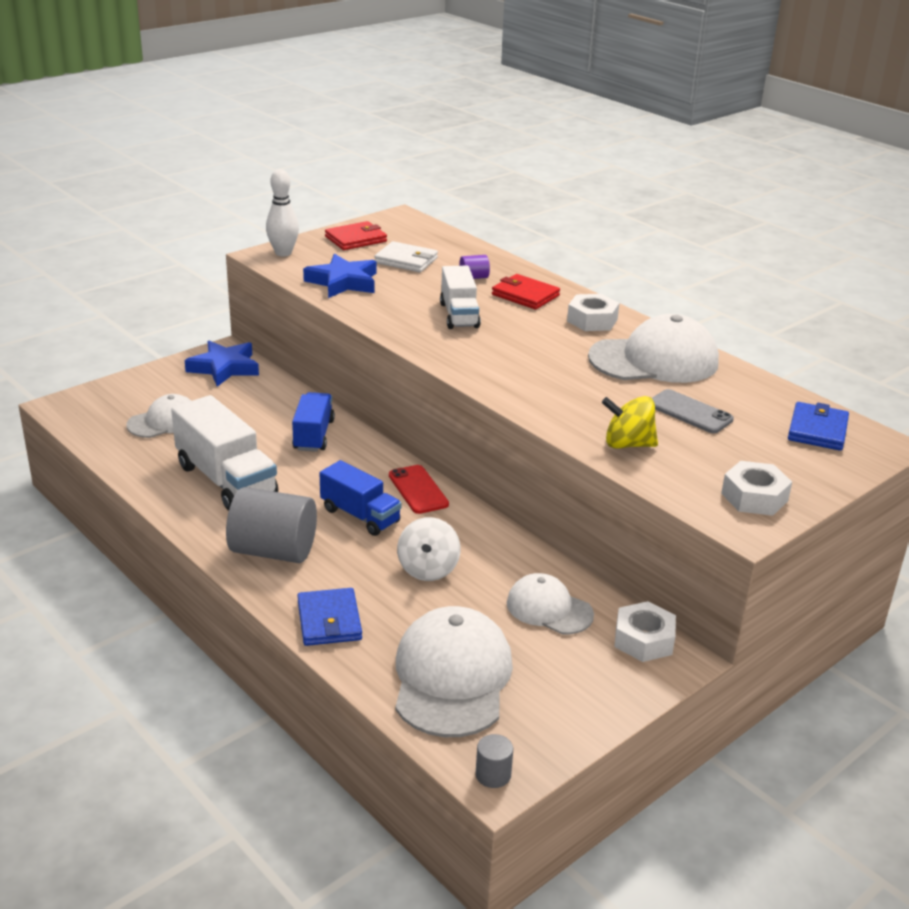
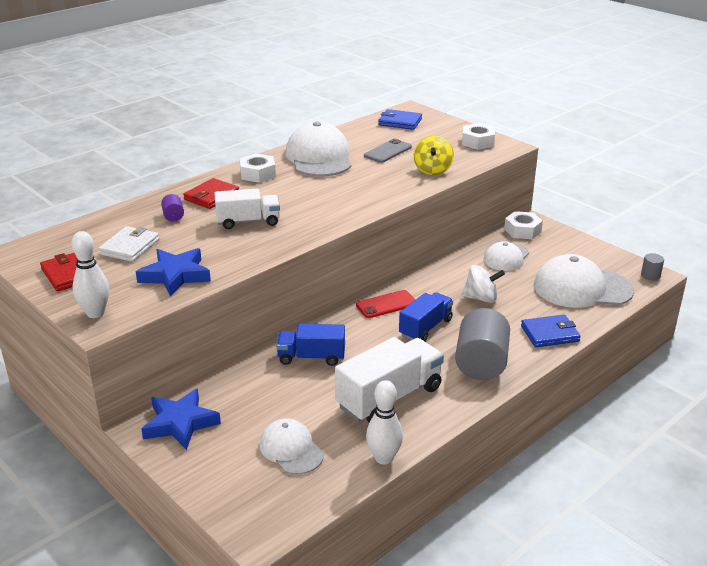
camera: 90 degrees left, 0 degrees up
(129, 471) = (383, 458): none -> white bowling pin

